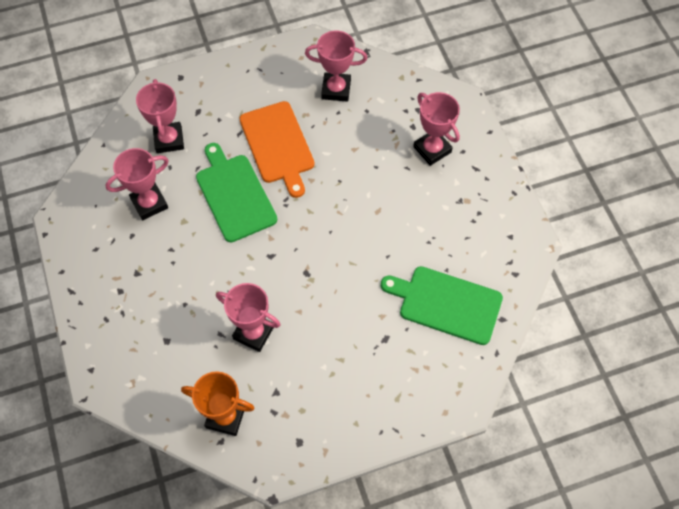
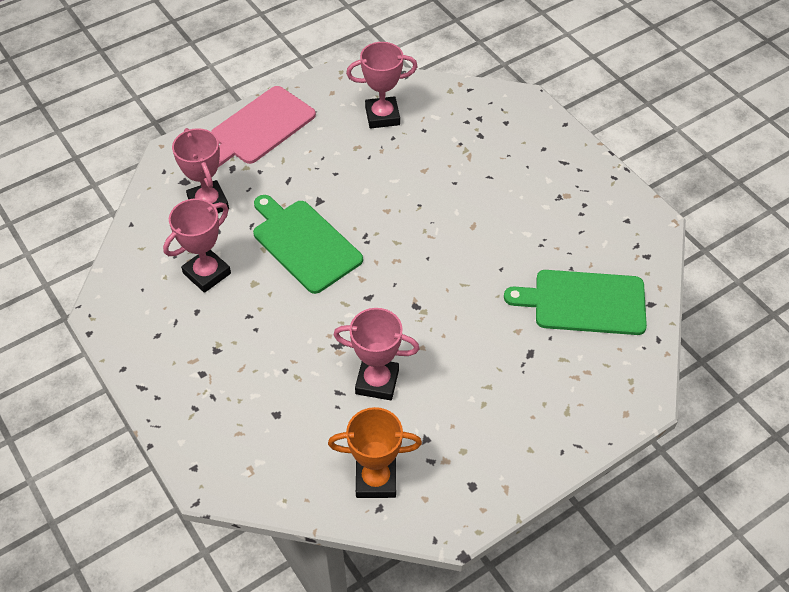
camera: 15 degrees left, 10 degrees down
(232, 78) = (260, 127): none -> pink cutting board
(278, 145) = (336, 183): orange cutting board -> none
(432, 149) = (510, 153): pink trophy -> none

